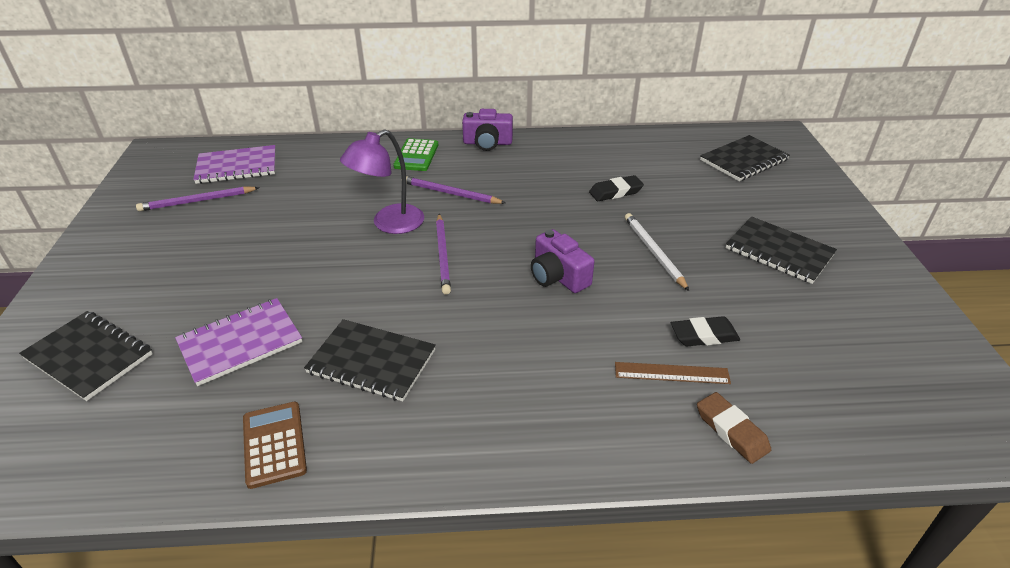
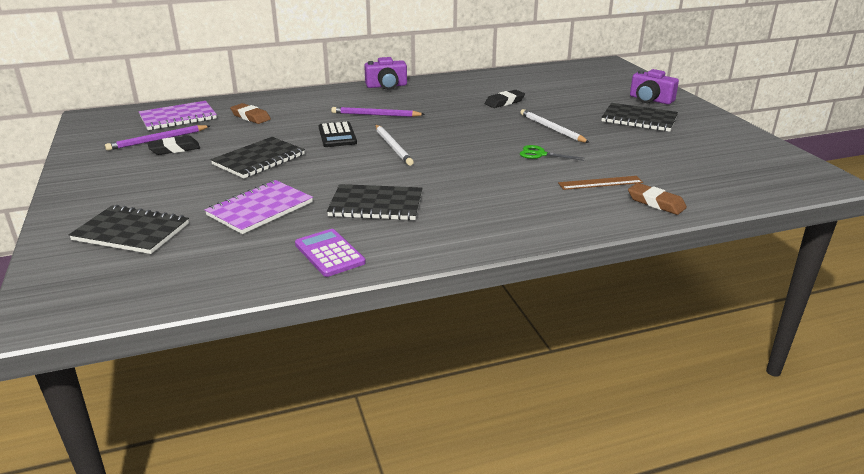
camera: 15 degrees left, 10 degrees down
(274, 444) = (329, 253): brown calculator -> purple calculator
(312, 176) = (250, 117): none -> brown eraser
(389, 224) = (337, 135): purple lamp -> black calculator
(416, 155) = (332, 98): green calculator -> none
(443, 255) = (393, 147): purple pencil -> white pencil
(558, 276) = (489, 148): purple camera -> purple camera (650, 100)
(617, 300) = (540, 154): none -> green scissors
(704, 335) = (611, 163): black eraser -> black eraser (174, 149)
(743, 160) = (588, 78): black notebook -> black notebook (259, 159)

